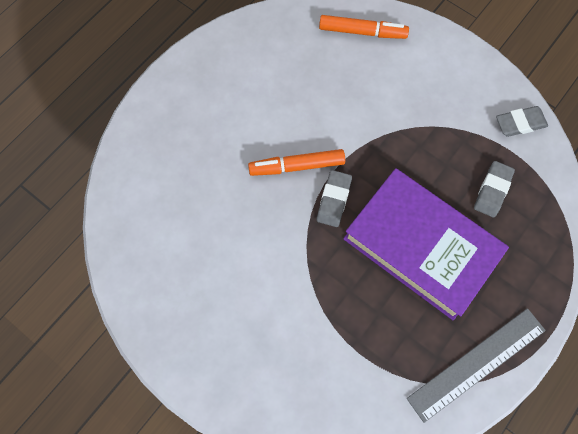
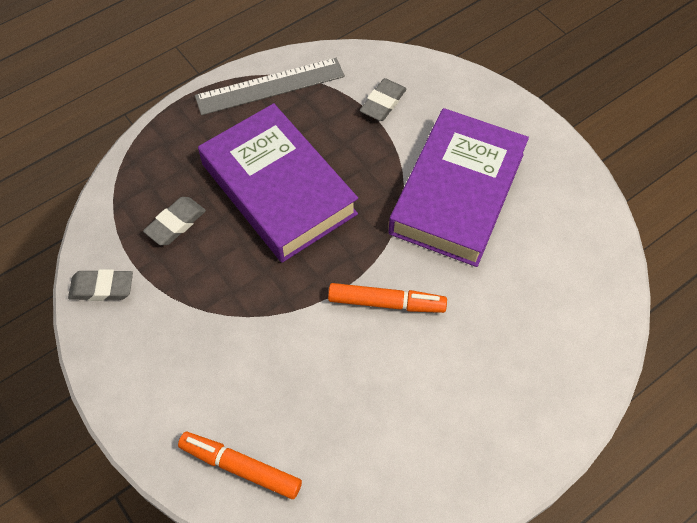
camera: 165 degrees left, 10 degrees down
(260, 284) = (457, 193): none -> purple book
(334, 200) = (354, 255): grey eraser -> grey eraser (383, 103)

